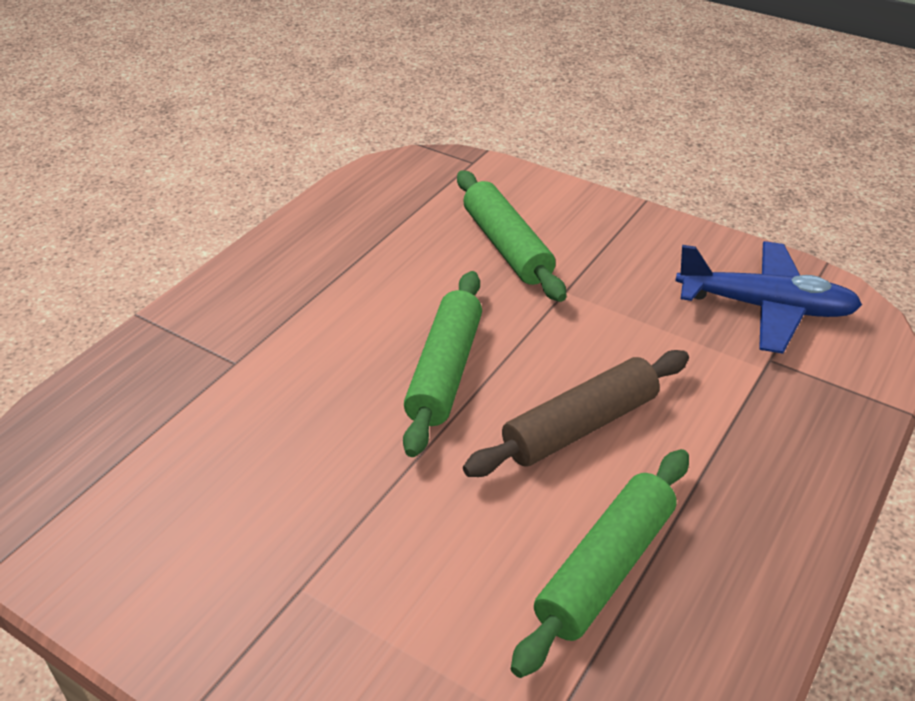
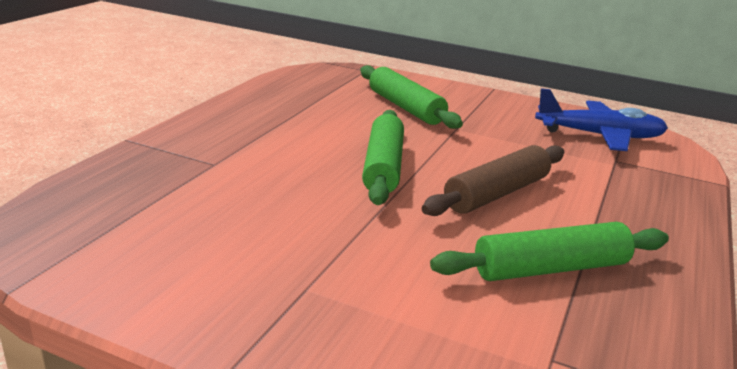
camera: 10 degrees left, 15 degrees down
(605, 568) = (550, 268): green rolling pin -> green rolling pin turned 45 degrees clockwise

